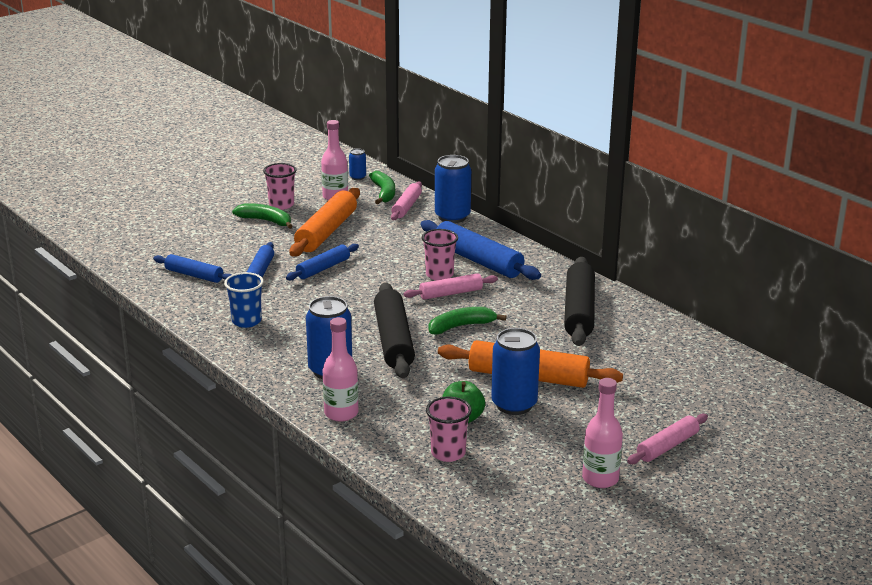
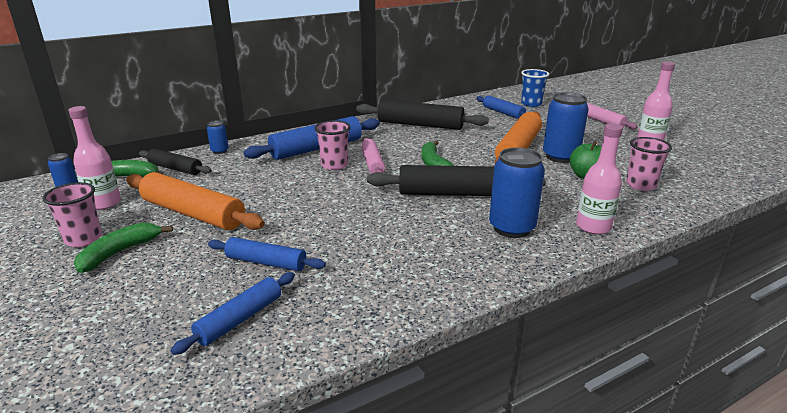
camera: 80 degrees left, 0 degrees up
(246, 321) = (393, 276): blue cup -> blue cup (531, 104)
(323, 268) = (284, 220): blue rolling pin -> blue rolling pin (503, 113)
(406, 207) = (175, 168): pink rolling pin -> black rolling pin
(452, 217) = (219, 151): blue can -> blue can, size x0.50

